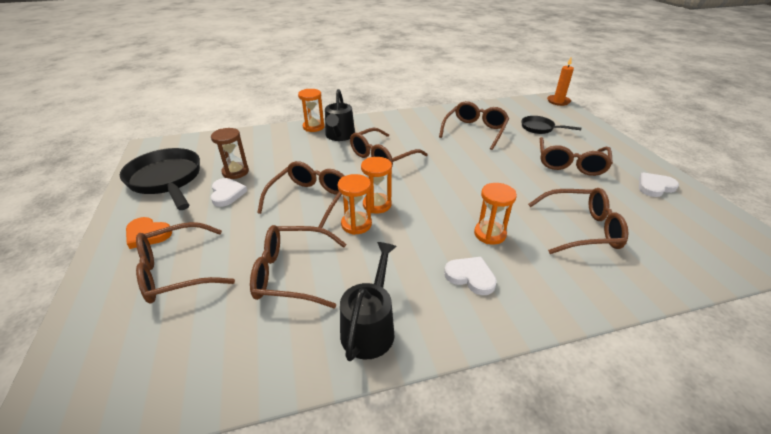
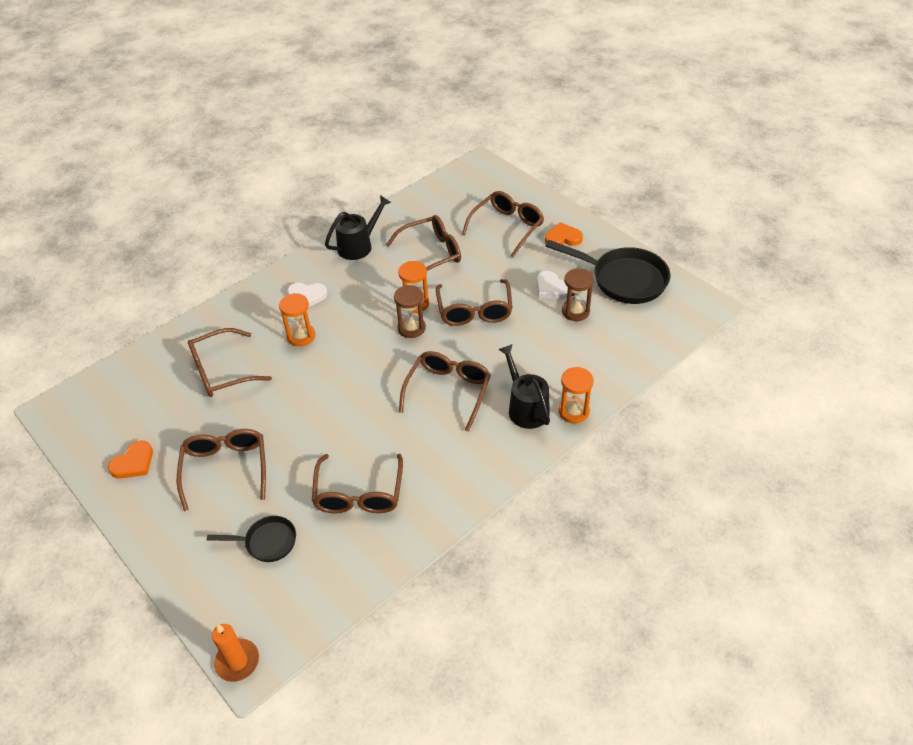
camera: 155 degrees right, 10 degrees up
(370, 327) = (359, 245): black watering can -> black watering can turned 120 degrees counterclockwise
(377, 205) = (411, 328): orange hourglass -> brown hourglass
(654, 187) = (133, 463): white heart -> orange heart

